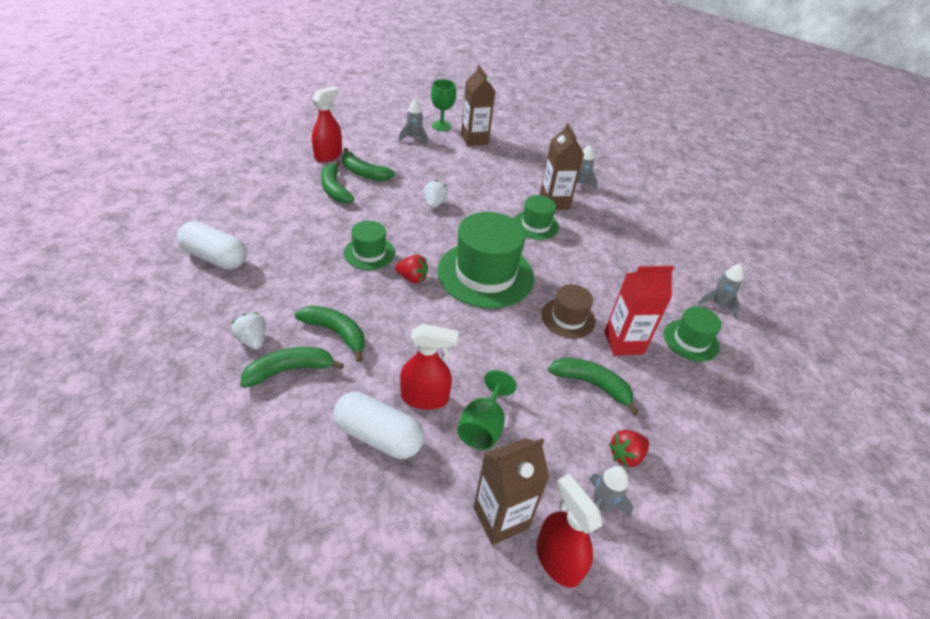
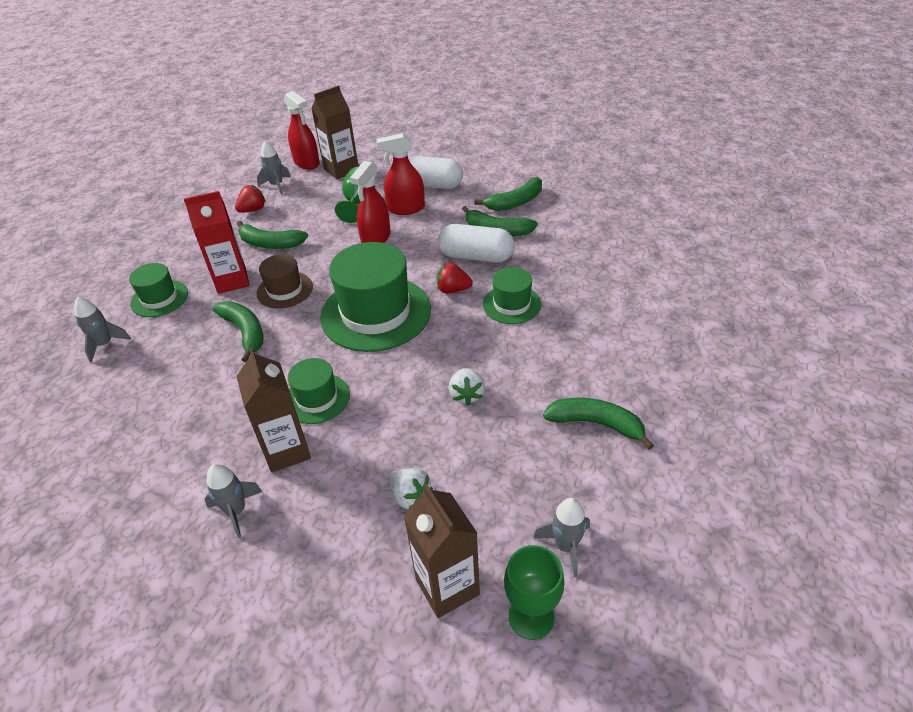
camera: 175 degrees right, 0 degrees up
(215, 257) = (658, 261): white capsule -> white capsule (476, 256)
(252, 340) = (558, 212): white strawberry -> white strawberry (410, 497)
(328, 155) = (674, 445): red spray bottle -> red spray bottle (376, 239)
(334, 189) = (613, 380): green banana -> green banana (245, 332)

